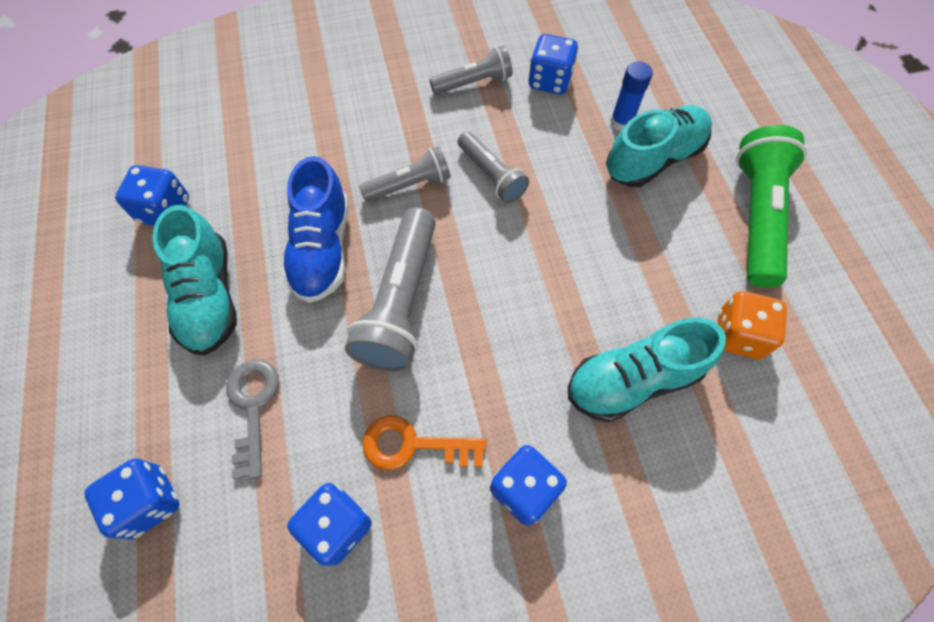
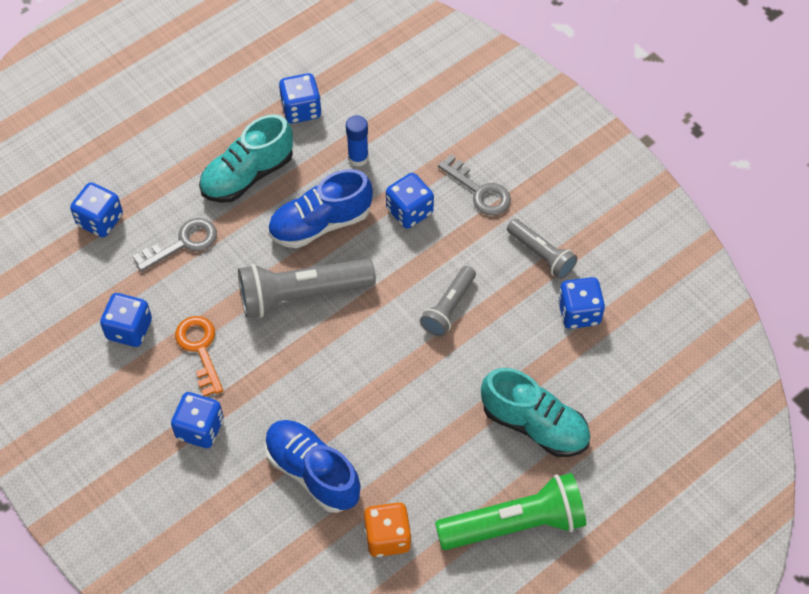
camera: 65 degrees right, 5 degrees down
(360, 164) = (409, 211): none -> blue dice
(374, 100) = (479, 191): none -> grey key
(409, 185) = (407, 254): grey flashlight -> none
(621, 122) = (563, 386): blue glue stick -> blue glue stick (358, 158)
(632, 380) = (312, 472): turquoise shoe -> blue shoe

